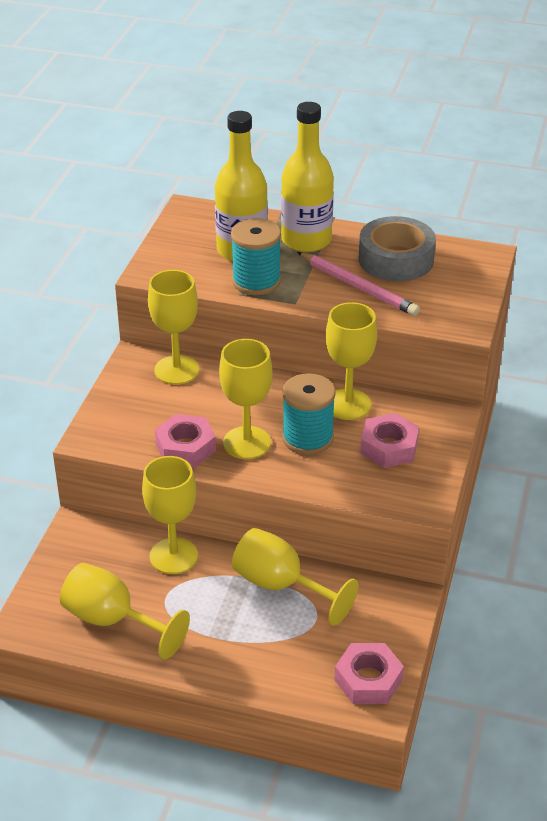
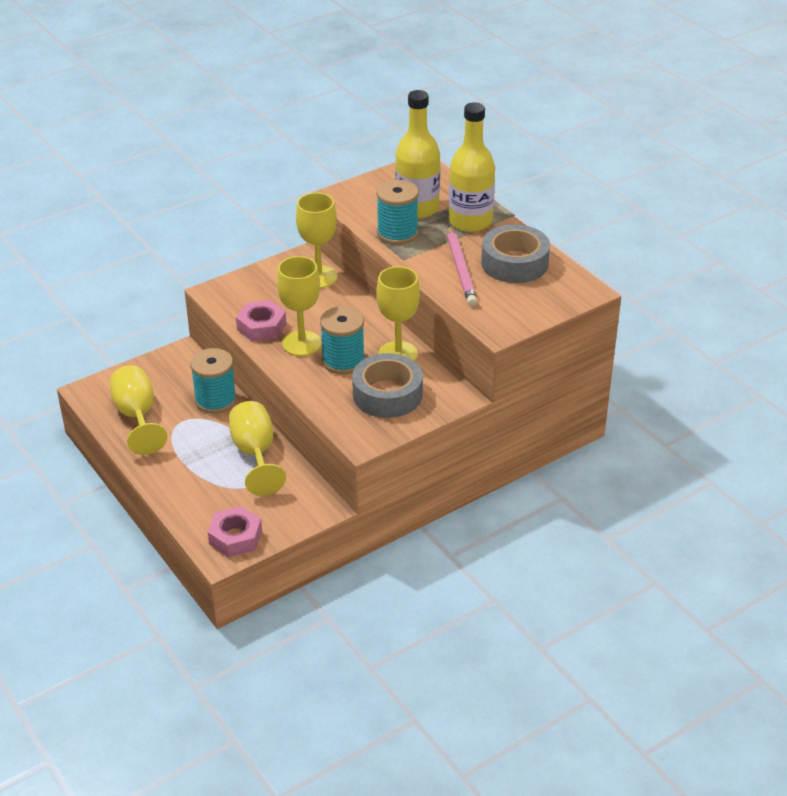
camera: 40 degrees right, 0 degrees up
(173, 556) = (215, 400): yellow goblet -> turquoise spool
(389, 447) = (387, 394): pink nut -> grey tape

